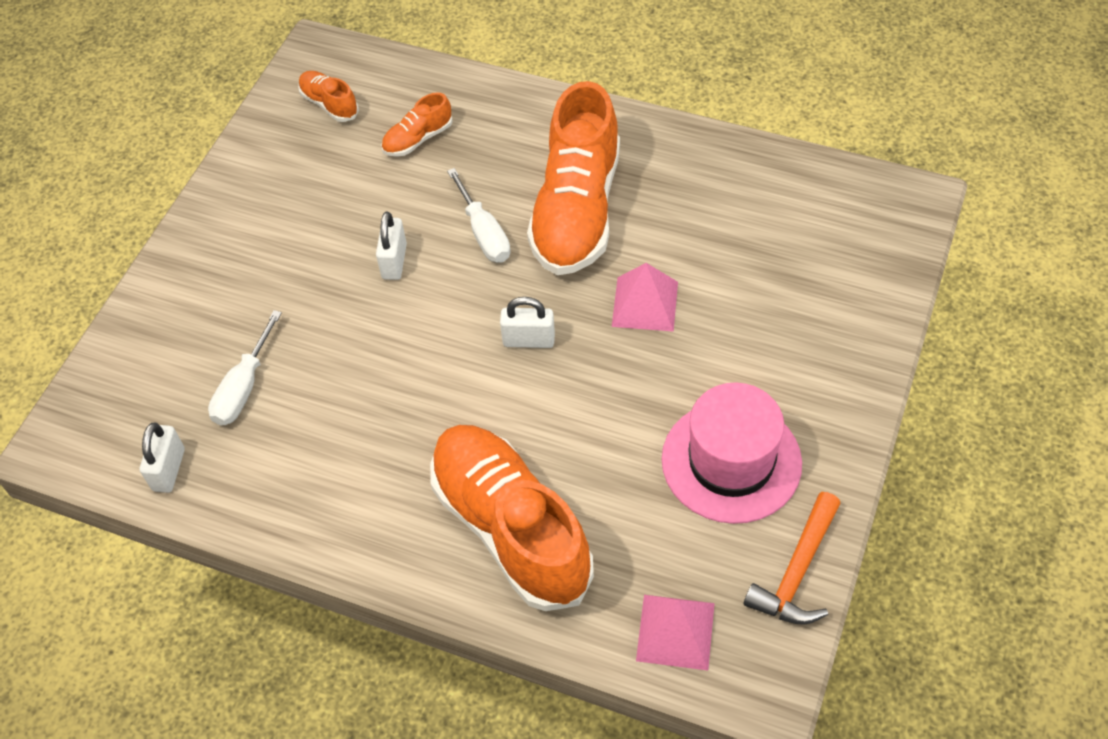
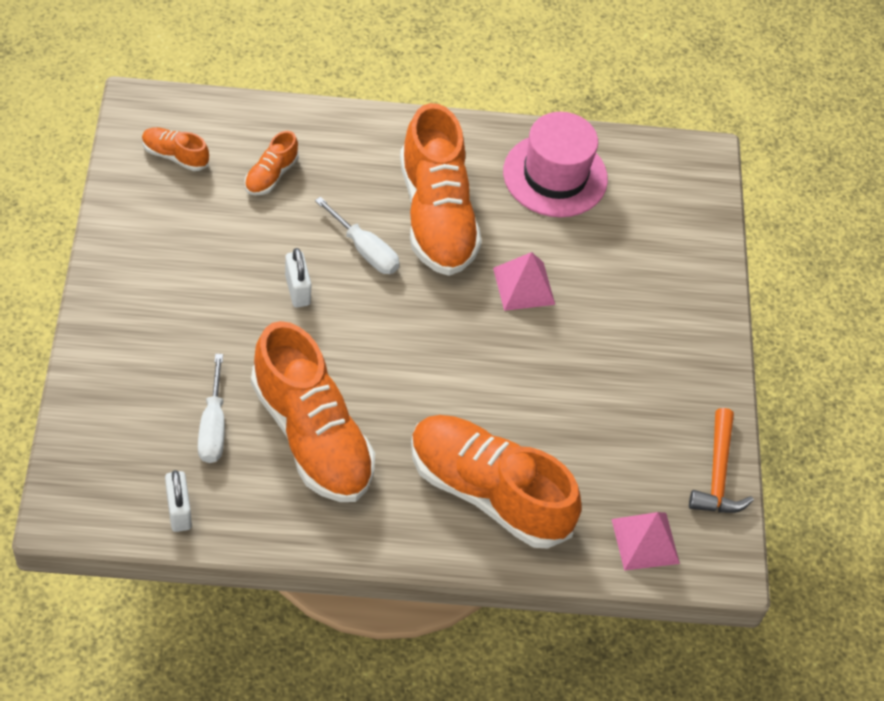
camera: 30 degrees left, 0 degrees up
(342, 420) = (312, 435): none -> orange shoe
(529, 340) = (441, 335): white padlock -> none
(731, 461) = (639, 400): pink hat -> pink hat (555, 175)

